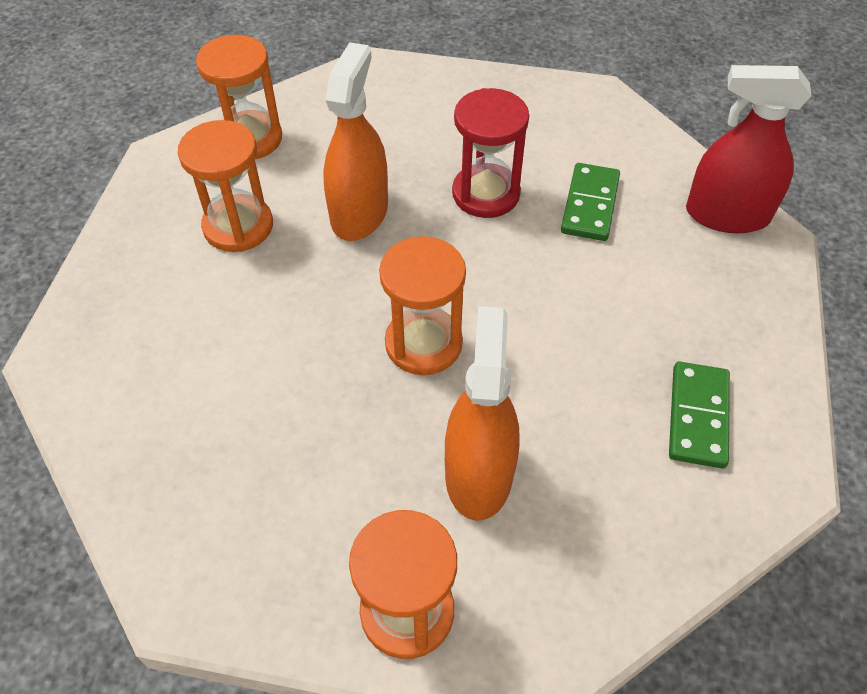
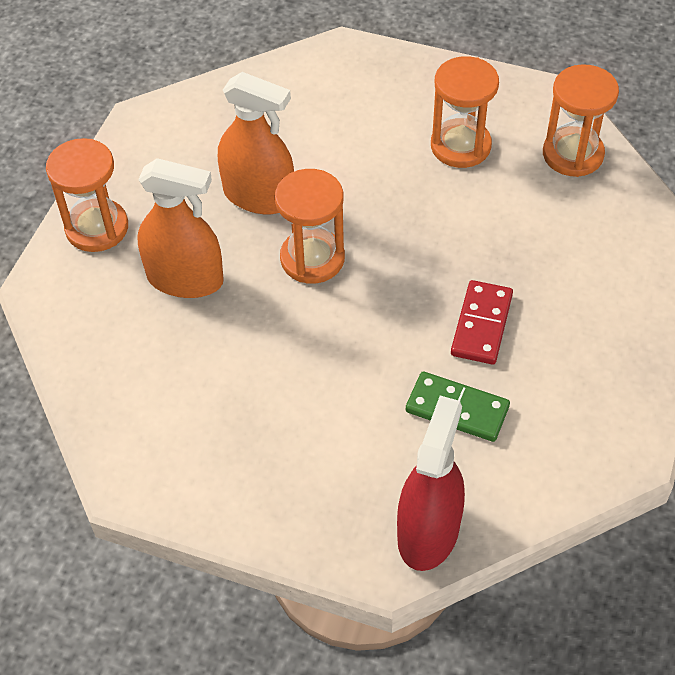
camera: 100 degrees right, 0 degrees up
(359, 213) = (466, 227): orange spray bottle -> orange spray bottle (259, 196)
(486, 194) = (482, 325): red hourglass -> red domino
(697, 416) = (198, 436): green domino -> none

